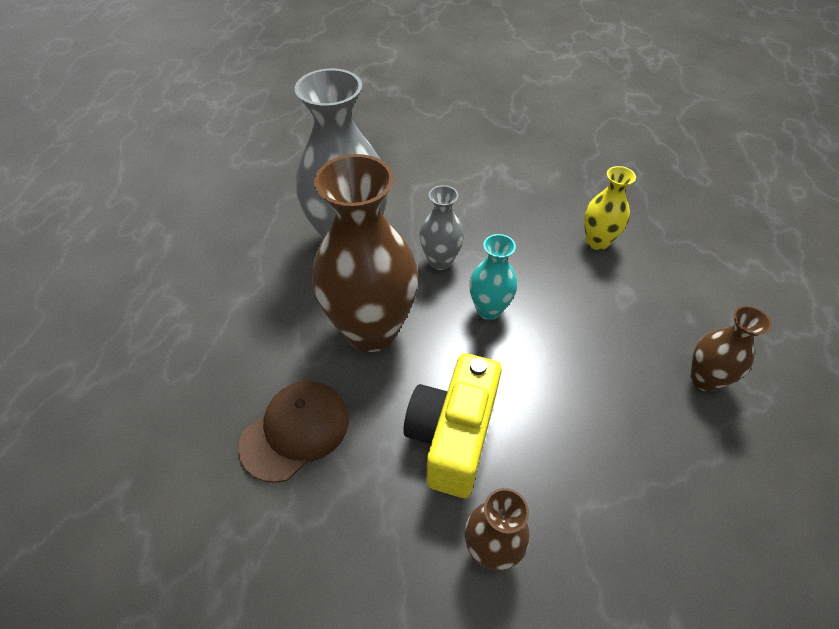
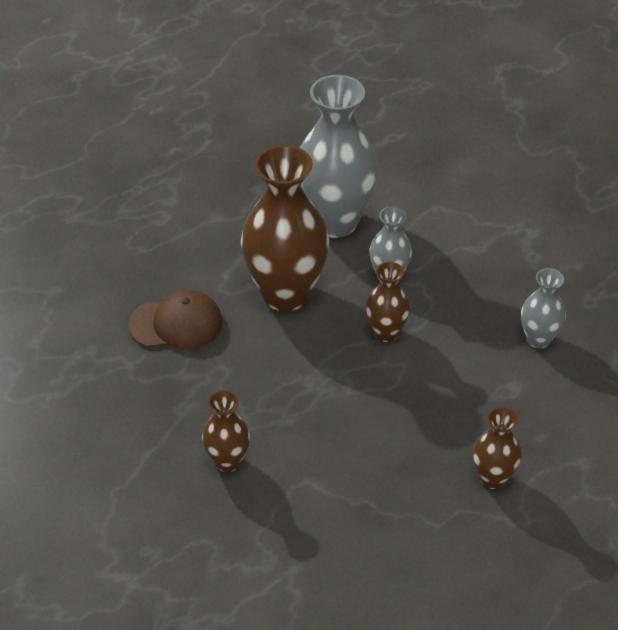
camera: 40 degrees right, 5 degrees down
(452, 436) = (270, 391): yellow camera -> none
(489, 309) = (386, 332): turquoise vase -> brown vase
(597, 242) = (538, 339): yellow vase -> grey vase

